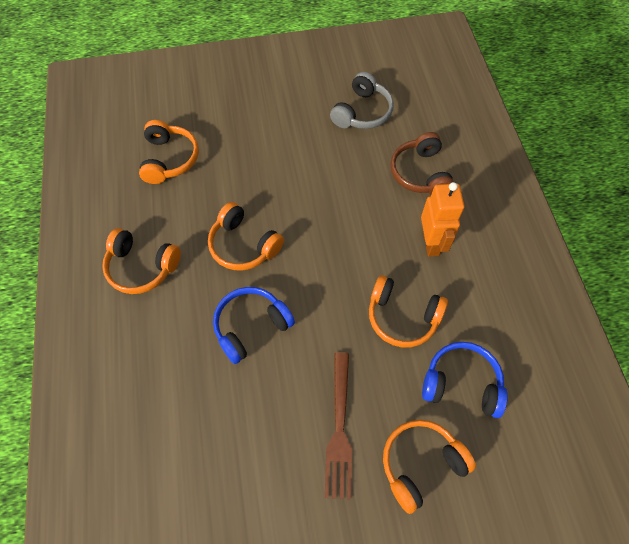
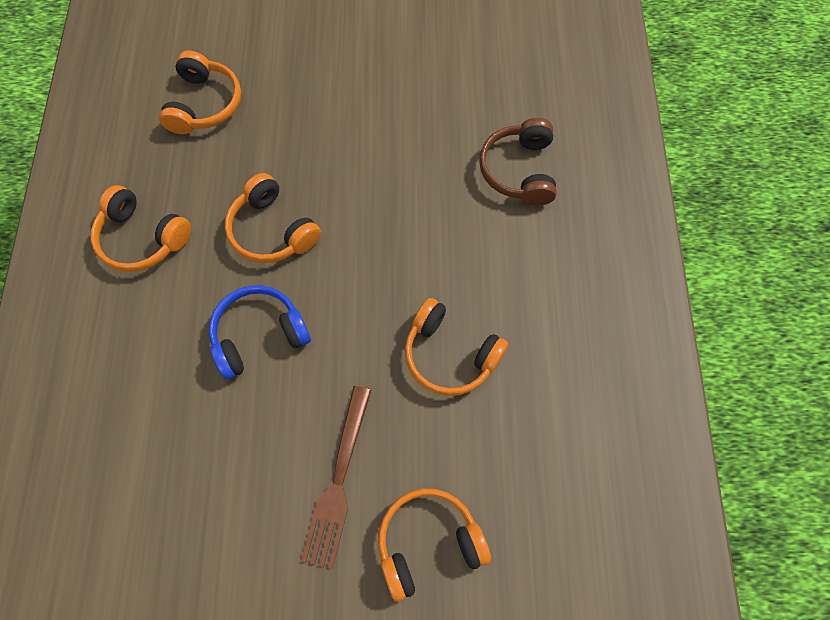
camera: 10 degrees right, 5 degrees up
(362, 112) = (463, 77): grey headphones -> none
(431, 243) = (510, 265): orange robot -> none
(461, 383) = (504, 452): blue headphones -> none

